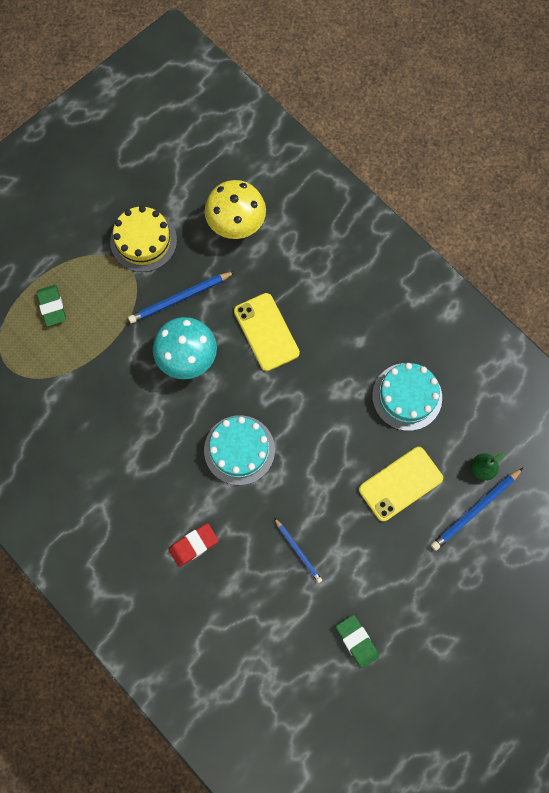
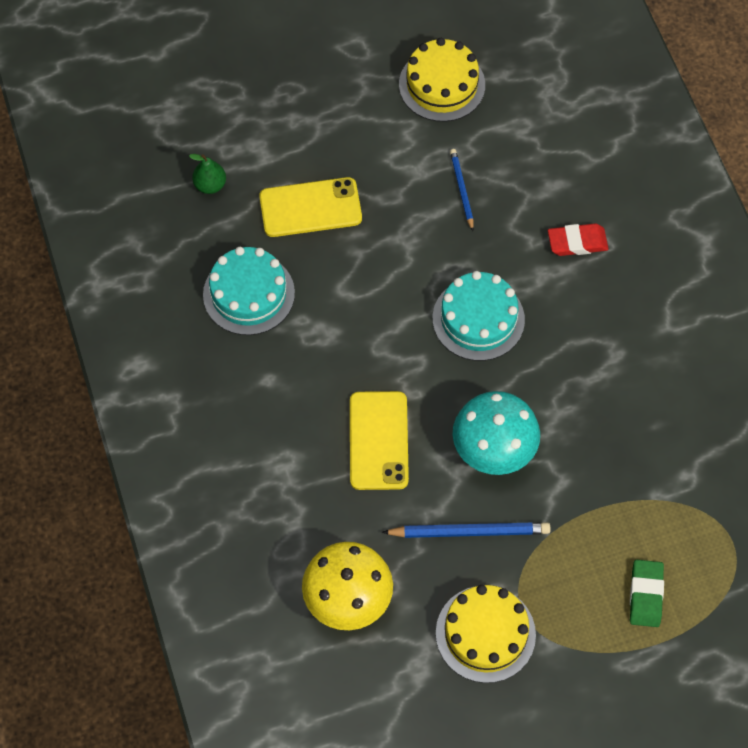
camera: 155 degrees left, 10 degrees down
(357, 641) = (442, 85): green eraser -> yellow cake
(475, 510) = (243, 149): blue pencil -> none

